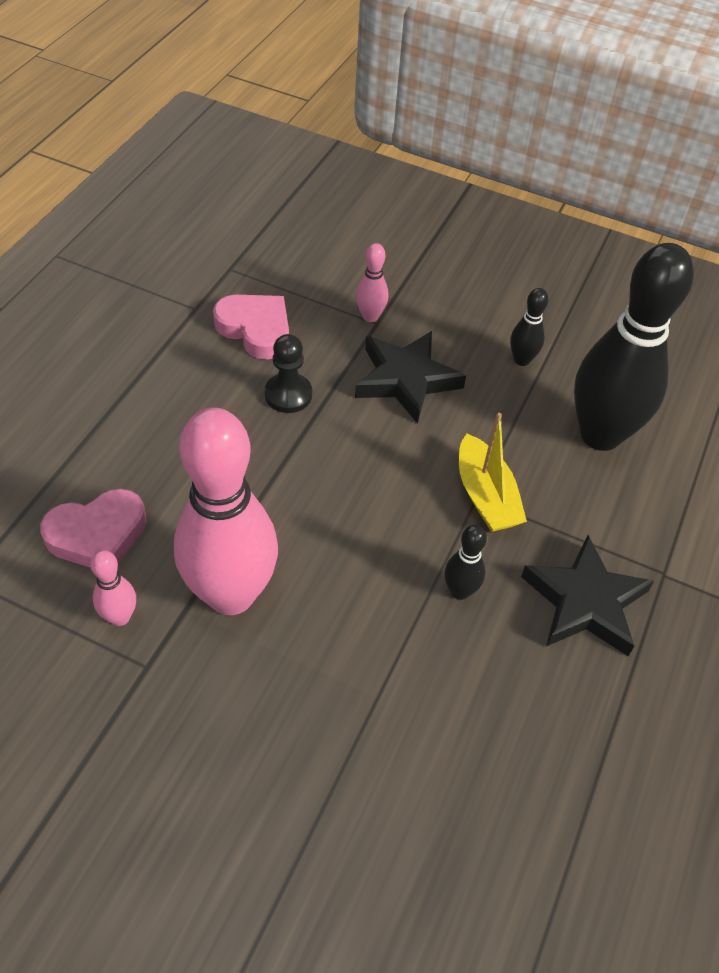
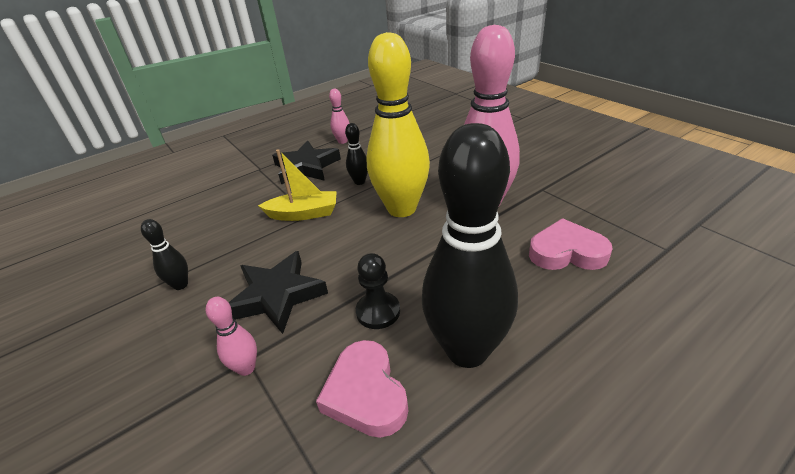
camera: 145 degrees left, 15 degrees down
(120, 617) = (555, 209): pink bowling pin -> pink bowling pin (342, 141)
(351, 549) = (401, 208): none -> yellow bowling pin
(485, 496) = (304, 214): yellow boat -> yellow boat turned 75 degrees clockwise
(600, 435) = (202, 226): black bowling pin -> black bowling pin (467, 350)

